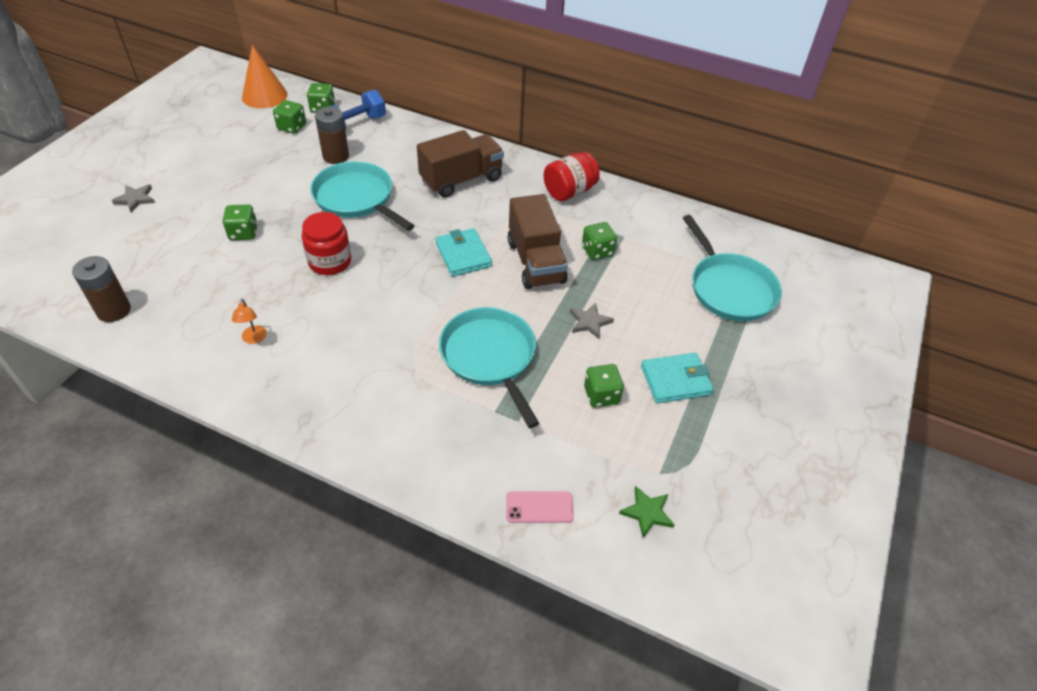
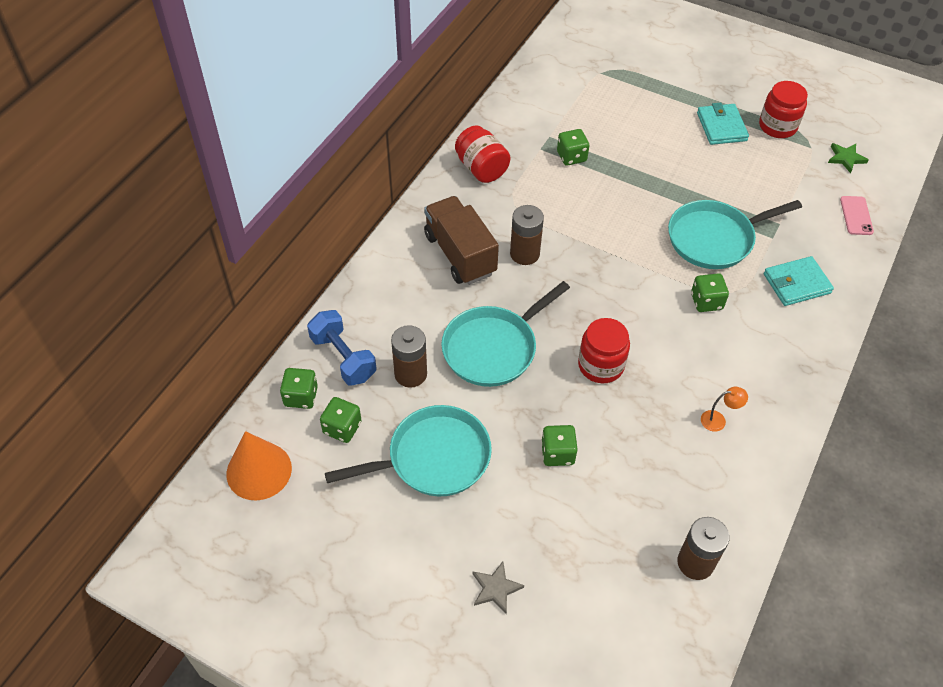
camera: 85 degrees left, 5 degrees up
(463, 217) = (524, 254): none -> brown battery
(463, 255) = (583, 255): turquoise wallet -> turquoise wallet (796, 283)
(535, 262) = (589, 201): brown truck -> none
(589, 322) = (664, 170): grey star -> none
(601, 395) = (744, 171): green dice -> green dice (706, 301)
(692, 440) = (777, 126): none -> red jar
(729, 288) = (614, 80): turquoise pan -> turquoise pan (433, 458)

